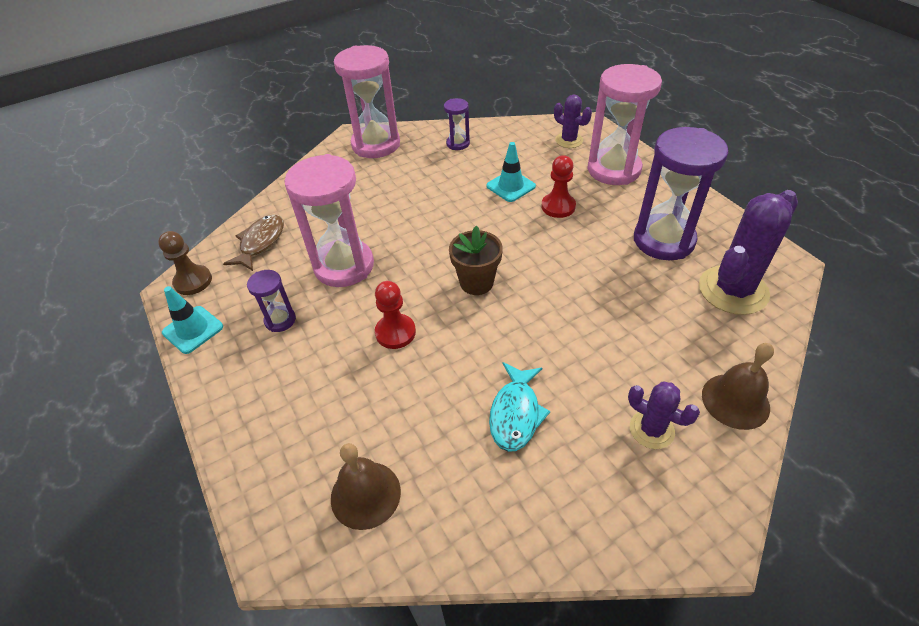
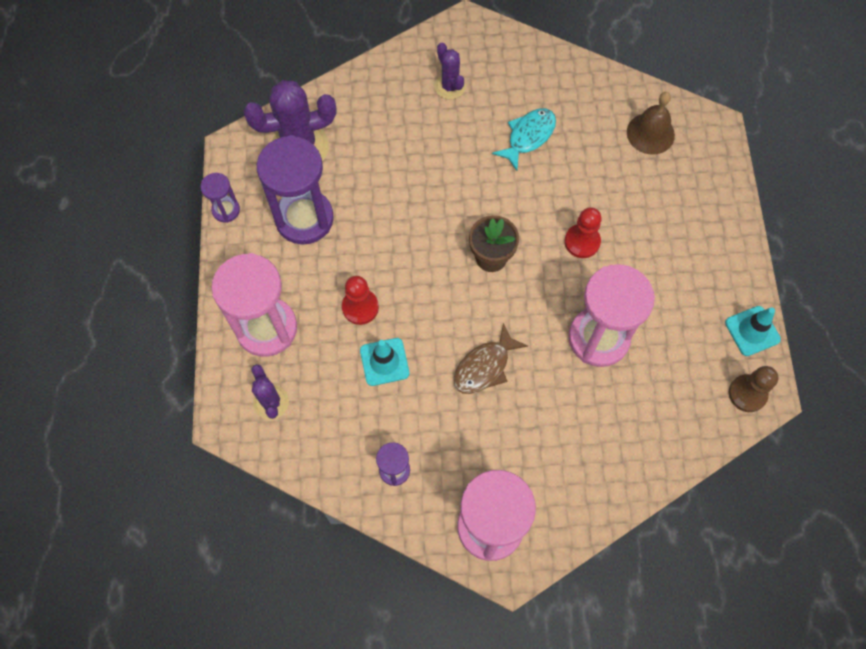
camera: 155 degrees left, 20 degrees up
(260, 242) = (671, 415): brown fish -> brown fish (485, 366)
(280, 320) = (673, 303): purple hourglass -> purple hourglass (226, 210)
(735, 401) = (382, 77): brown bell -> none

